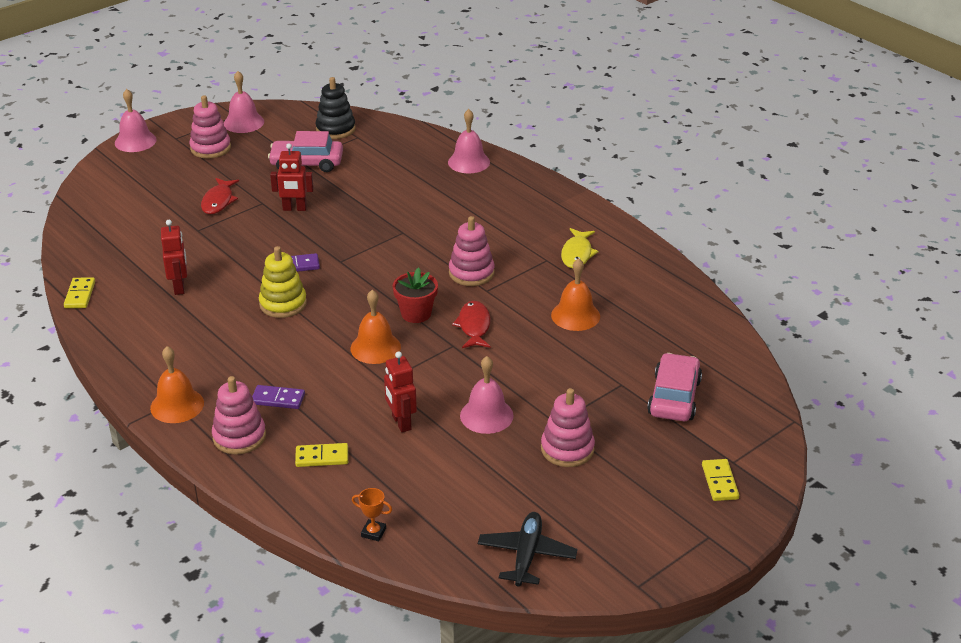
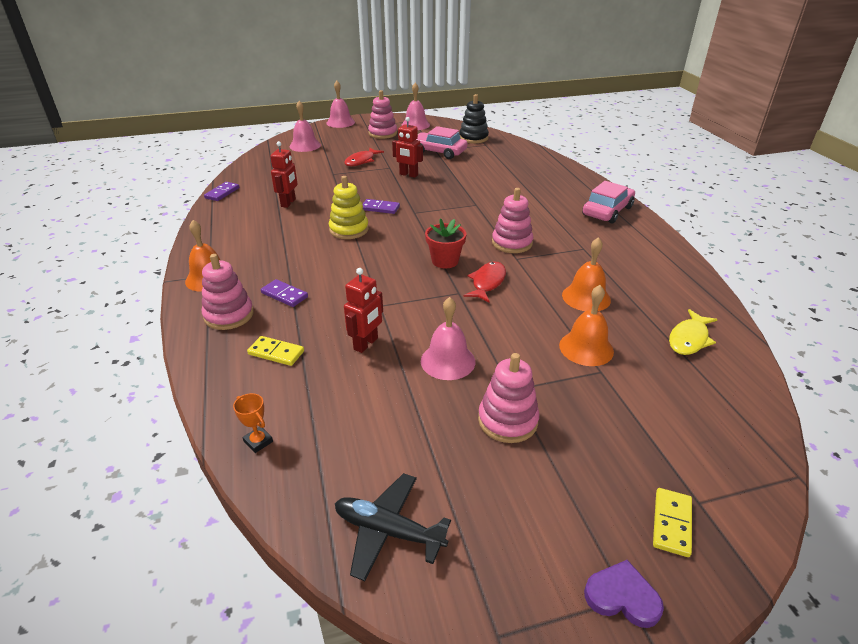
camera: 25 degrees right, 0 degrees up
(80, 295) = (222, 193): yellow domino -> purple domino
(375, 347) = (393, 277): orange bell -> orange bell (586, 348)
(401, 423) = (366, 344): red robot -> red robot turned 150 degrees counterclockwise
(469, 162) = (558, 172): pink bell -> pink bell (305, 145)
(526, 555) = (388, 531): black plane -> black plane turned 105 degrees counterclockwise
(577, 254) = (614, 250): yellow fish -> yellow fish (689, 339)
(674, 397) = (654, 402): pink car -> pink car (607, 211)
(705, 537) = (622, 597): none -> purple heart

